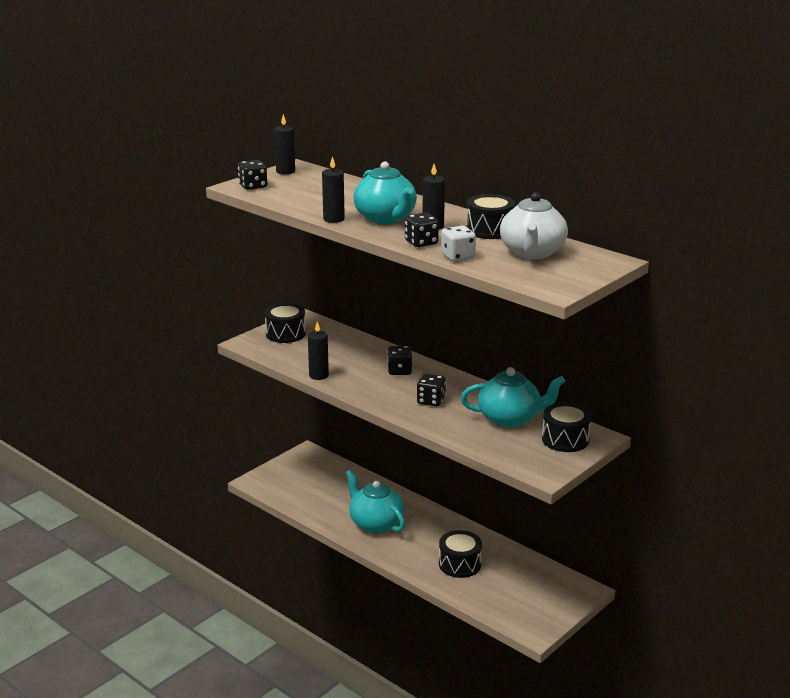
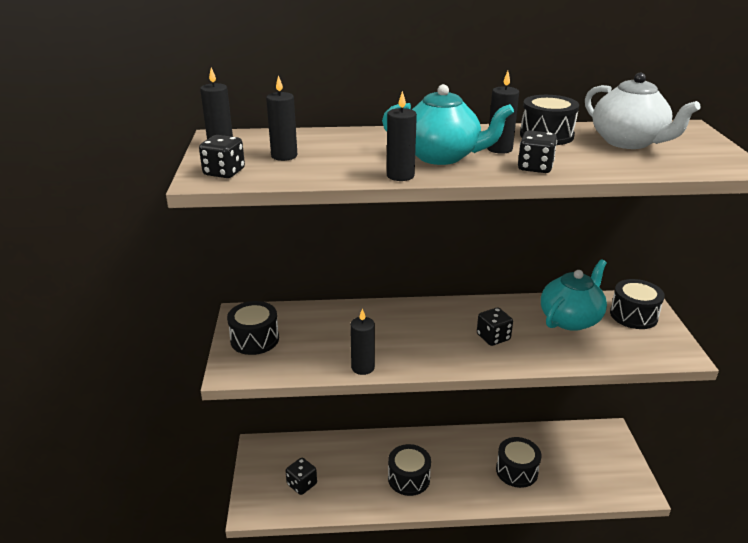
camera: 45 degrees left, 5 degrees up
(302, 188) = (284, 156): none -> black candle
(375, 523) = (408, 478): turquoise teapot -> black drum
(399, 371) = (418, 322): black dice -> black dice (302, 484)
(458, 256) = (597, 168): white dice -> none

